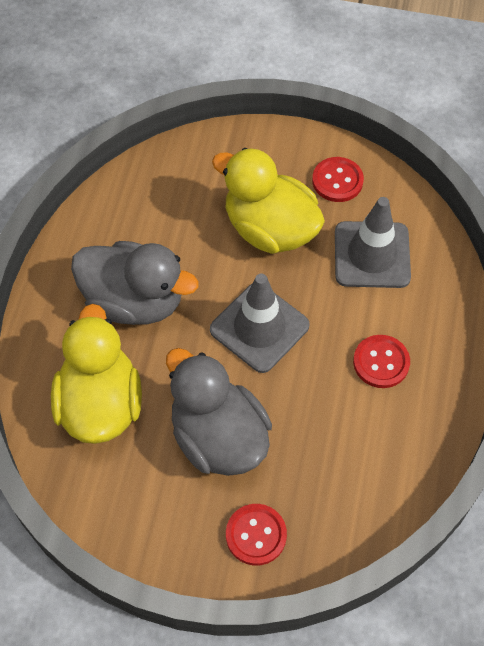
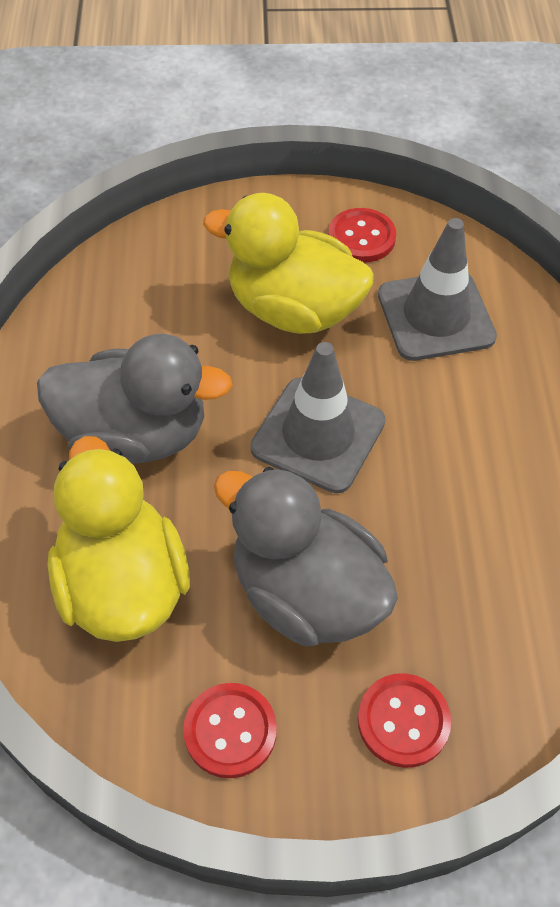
camera: 15 degrees left, 5 degrees down
(381, 362) = (495, 446): red button -> red button (230, 731)

